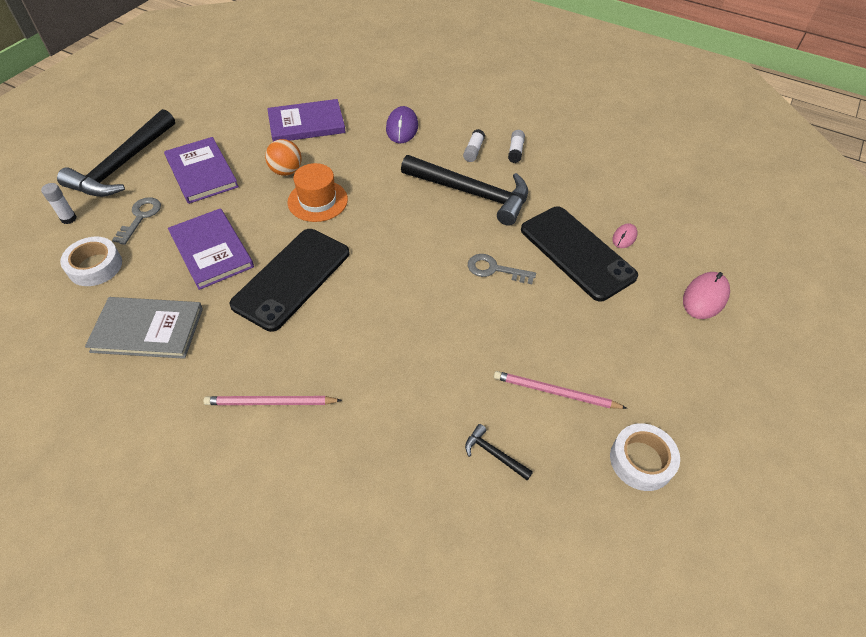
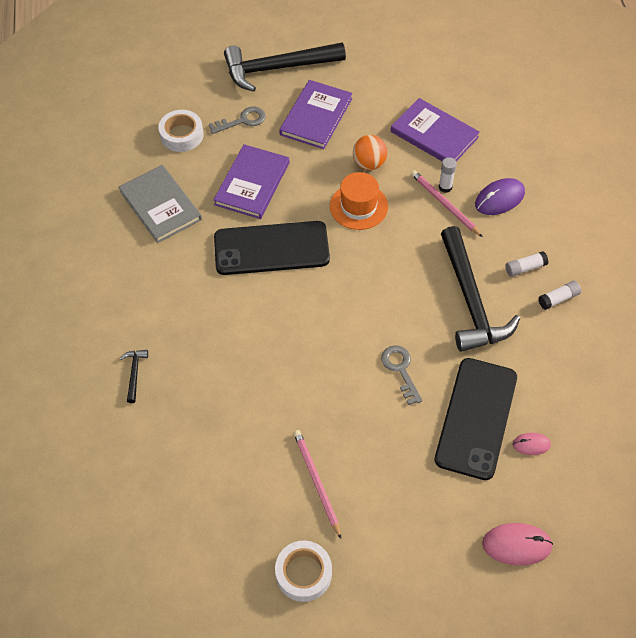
camera: 55 degrees right, 5 degrees up
(69, 219) = (205, 86): white glue stick -> white glue stick (445, 187)
(270, 402) = (165, 315): pink pencil -> pink pencil (444, 204)
(494, 454) = (232, 472): black hammer -> black hammer (134, 373)

